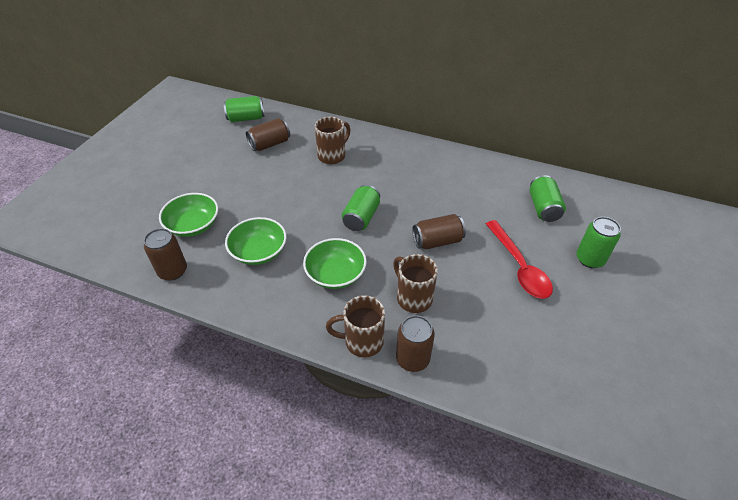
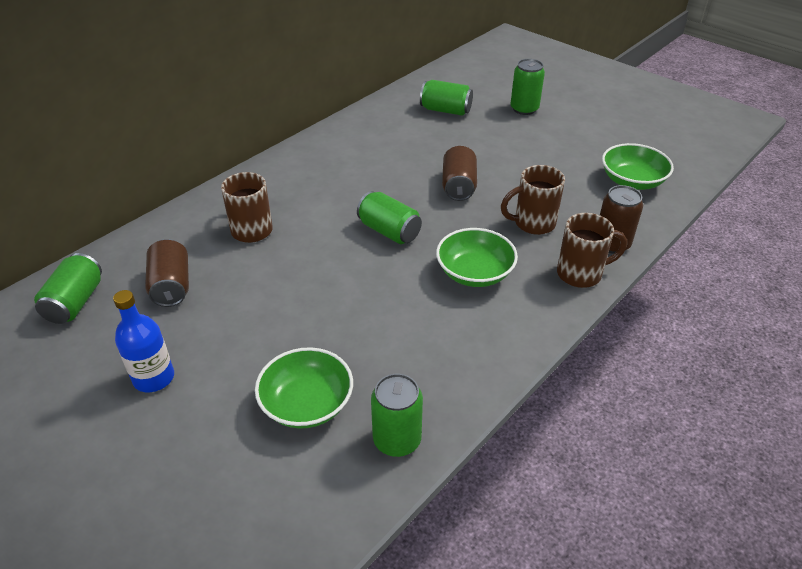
camera: 70 degrees left, 5 degrees down
(173, 271) = (397, 440): brown can -> green can
(200, 164) = (154, 378): none -> blue bottle
(259, 251) = (403, 336): green bowl -> green bowl (632, 181)
(362, 341) = (581, 274): brown mug -> brown mug turned 120 degrees counterclockwise
(519, 267) = (518, 148): red spoon -> none

